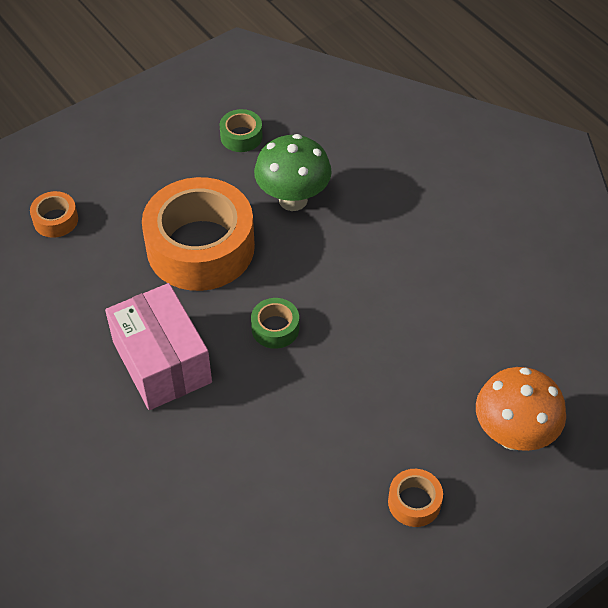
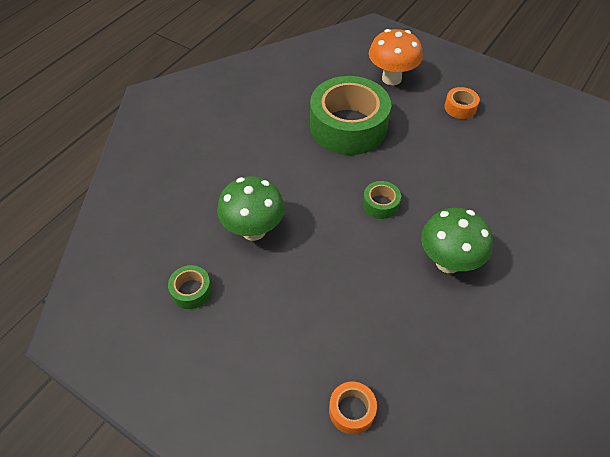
camera: 110 degrees left, 0 degrees up
(162, 362) = (448, 262): pink box -> green mushroom
(200, 247) = (329, 277): orange tape -> none
(425, 341) = (348, 126): none -> green tape

